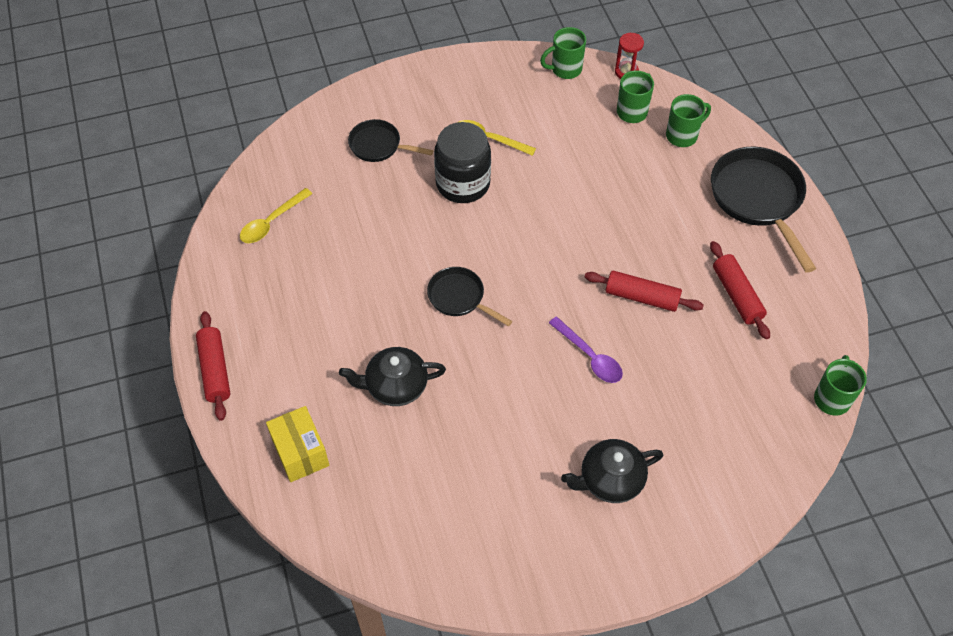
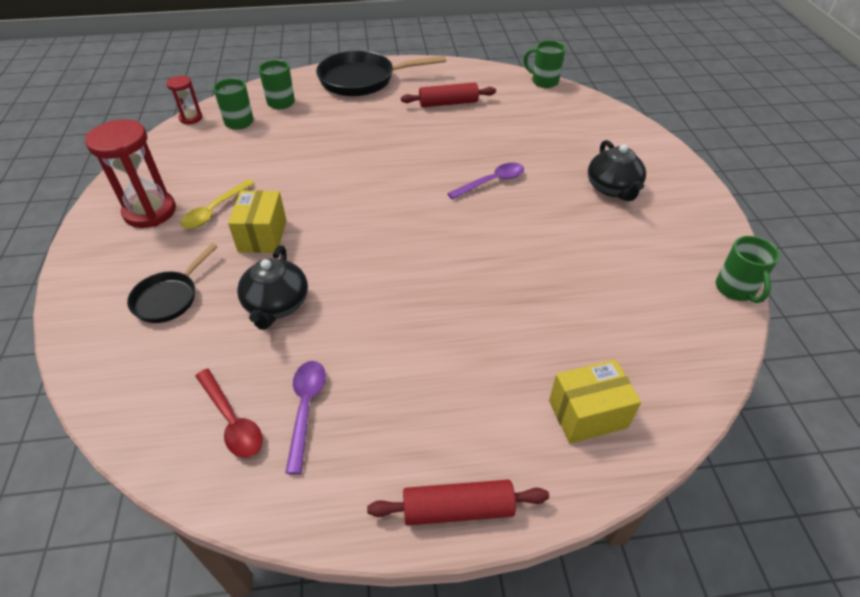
camera: 80 degrees left, 10 degrees down
(271, 222) = (232, 421): yellow spoon -> red spoon
(286, 262) = (306, 408): none -> purple spoon
(395, 386) = (506, 317): black teapot -> black teapot (276, 304)
(459, 297) = (406, 255): black pan -> none
(463, 183) = (262, 235): black jar -> yellow box
(476, 95) = (150, 212): none -> red hourglass
(565, 69) = (160, 151): green mug -> green mug (735, 289)
(642, 297) = (437, 146): red rolling pin -> none

